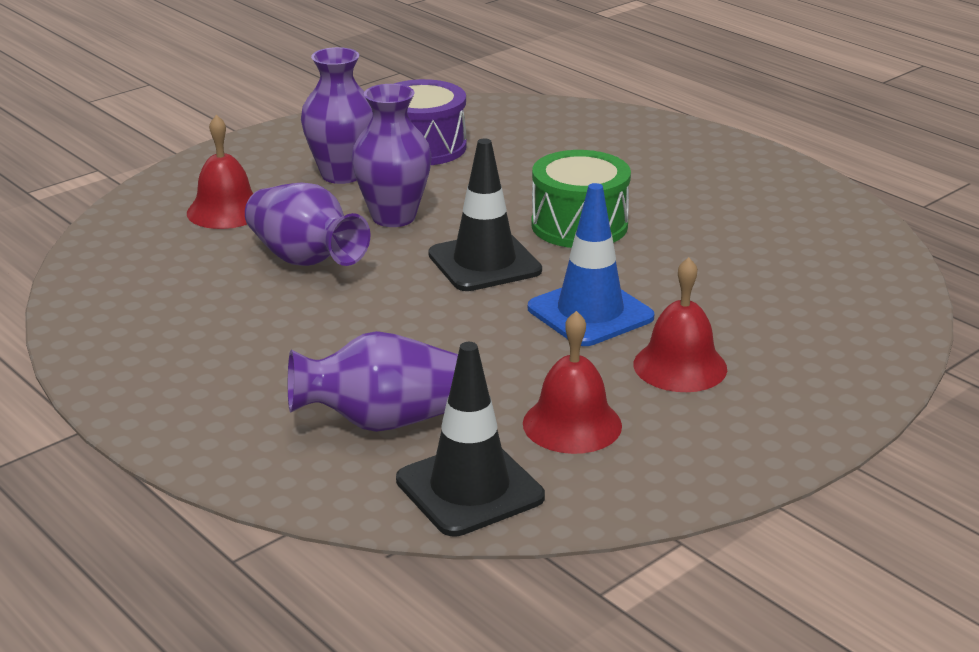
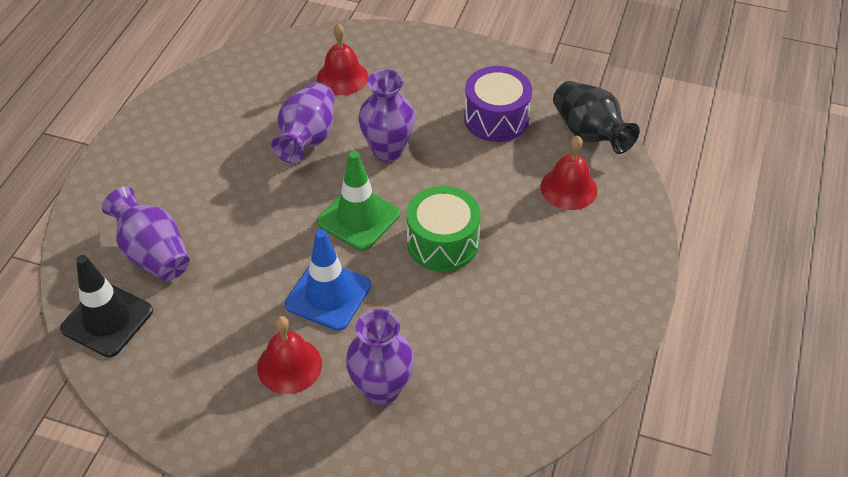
camera: 60 degrees right, 20 degrees up
(342, 174) = (426, 101): purple vase -> purple vase (381, 389)
(484, 263) = (358, 218): black traffic cone -> green traffic cone
(507, 111) = (589, 133): none -> black vase
(572, 424) = (194, 338): red bell -> red bell (568, 188)

